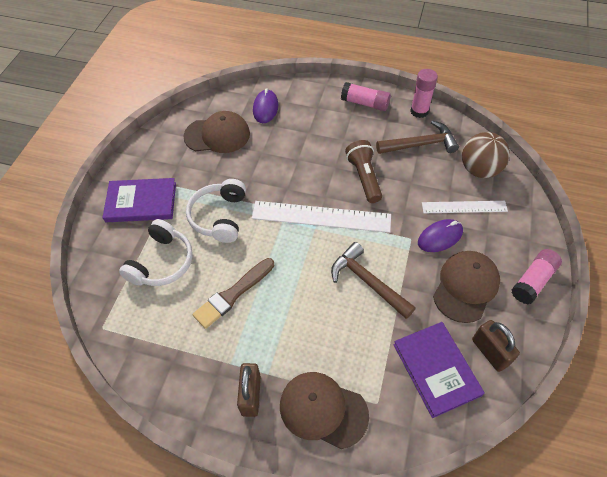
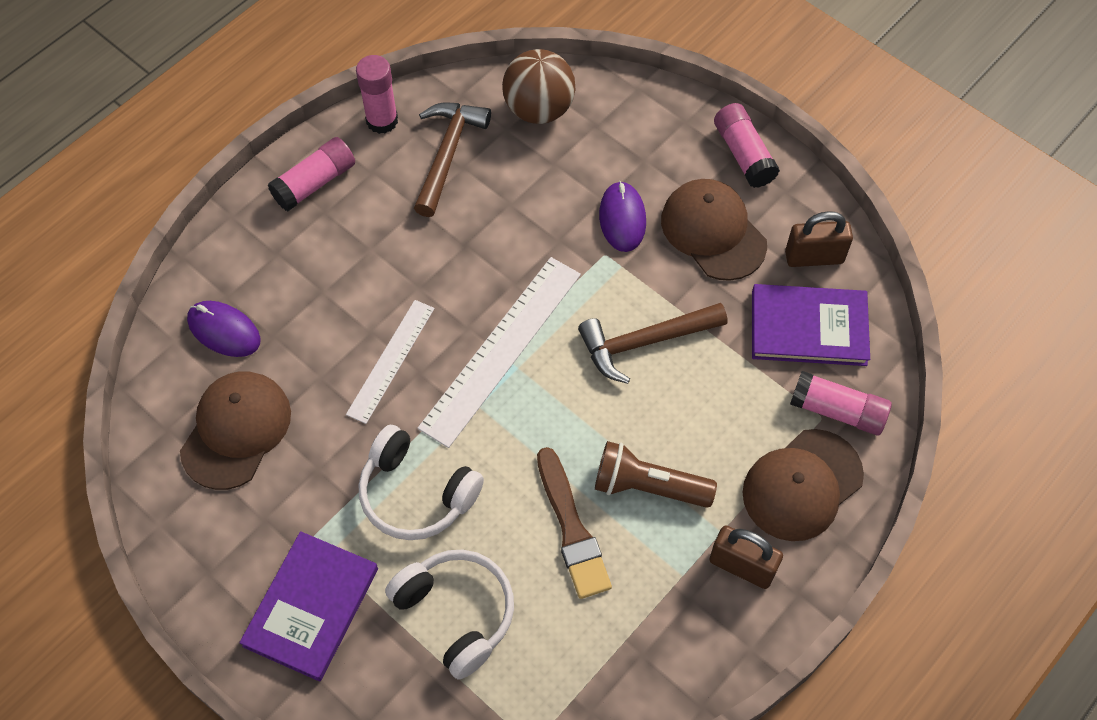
camera: 65 degrees left, 5 degrees up
(364, 177) = (463, 258): brown flashlight -> brown flashlight (648, 486)
(387, 411) = (837, 411): none -> pink glue stick
(464, 207) = (590, 163): white ruler -> white ruler (391, 360)

